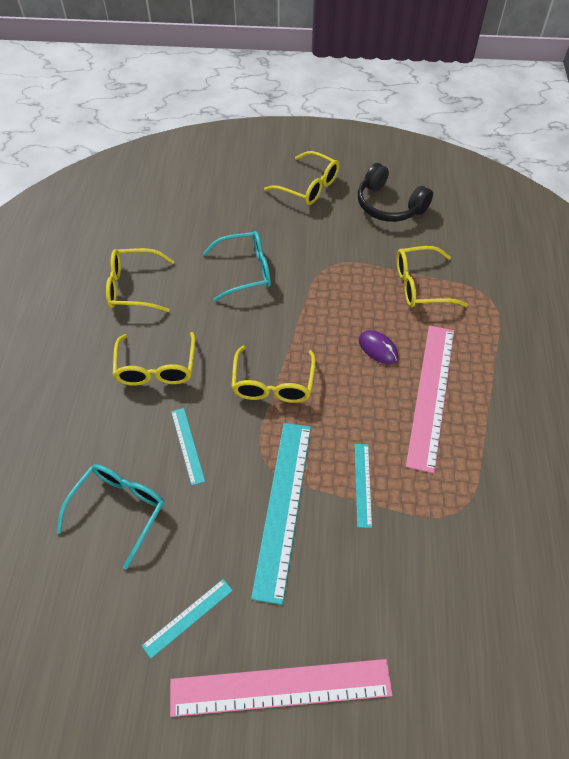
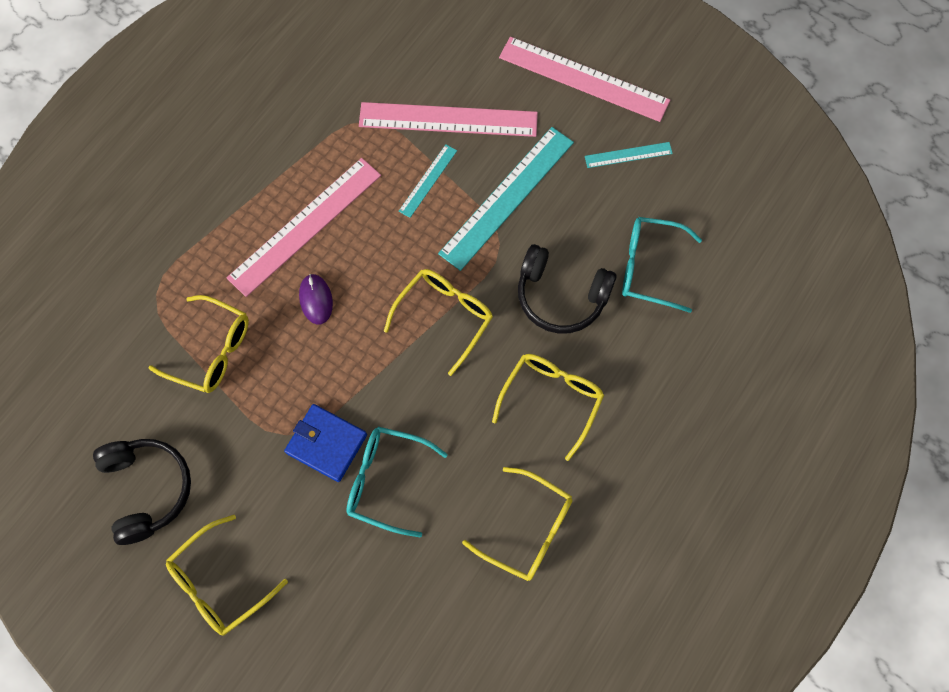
camera: 150 degrees left, 15 degrees up
(119, 510) = (649, 267): turquoise glasses -> turquoise glasses turned 45 degrees clockwise
(187, 445) = (561, 296): turquoise ruler -> black headphones
(300, 272) = (326, 443): none -> blue wallet
(309, 187) = (219, 583): yellow glasses -> yellow glasses turned 105 degrees counterclockwise
(387, 555) = (448, 120): none -> pink ruler

